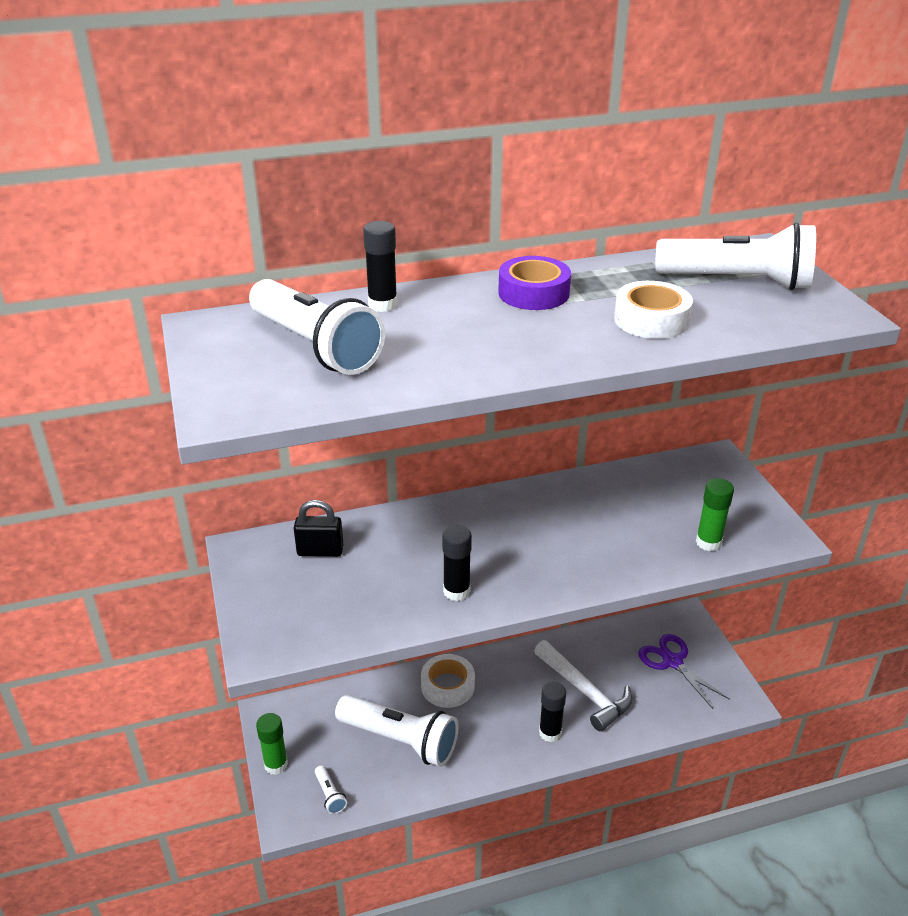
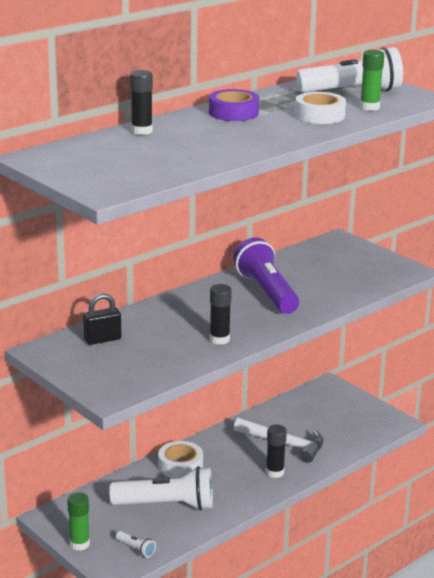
camera: 25 degrees left, 10 degrees down
(316, 347) = (124, 156): white flashlight -> none
(568, 525) = (266, 292): none -> purple flashlight
(672, 662) = (335, 412): purple scissors -> none
(708, 542) = (365, 283): green glue stick -> green glue stick (369, 107)

